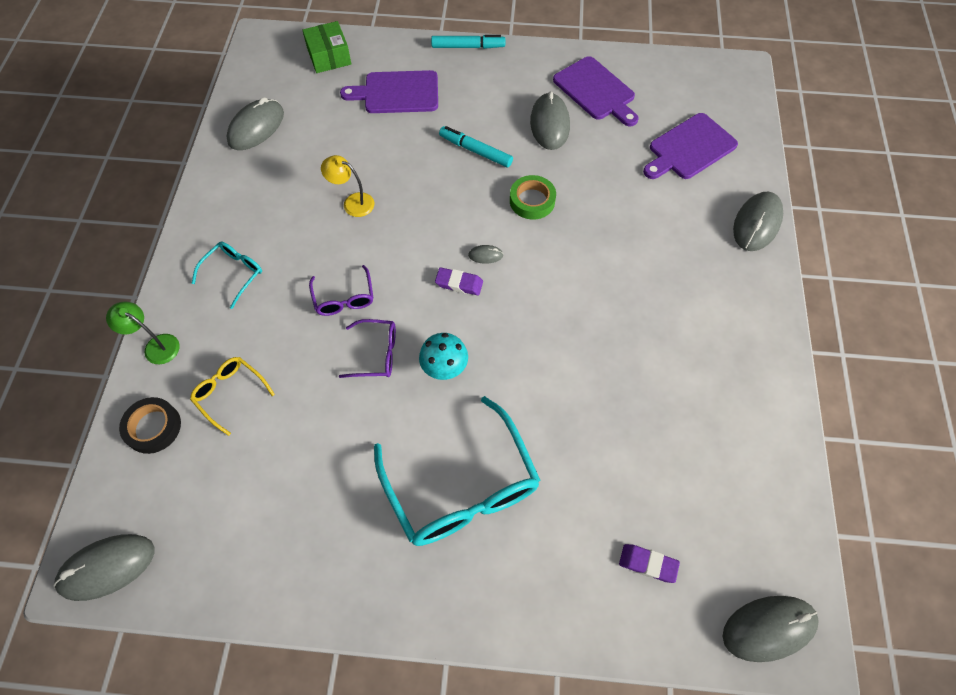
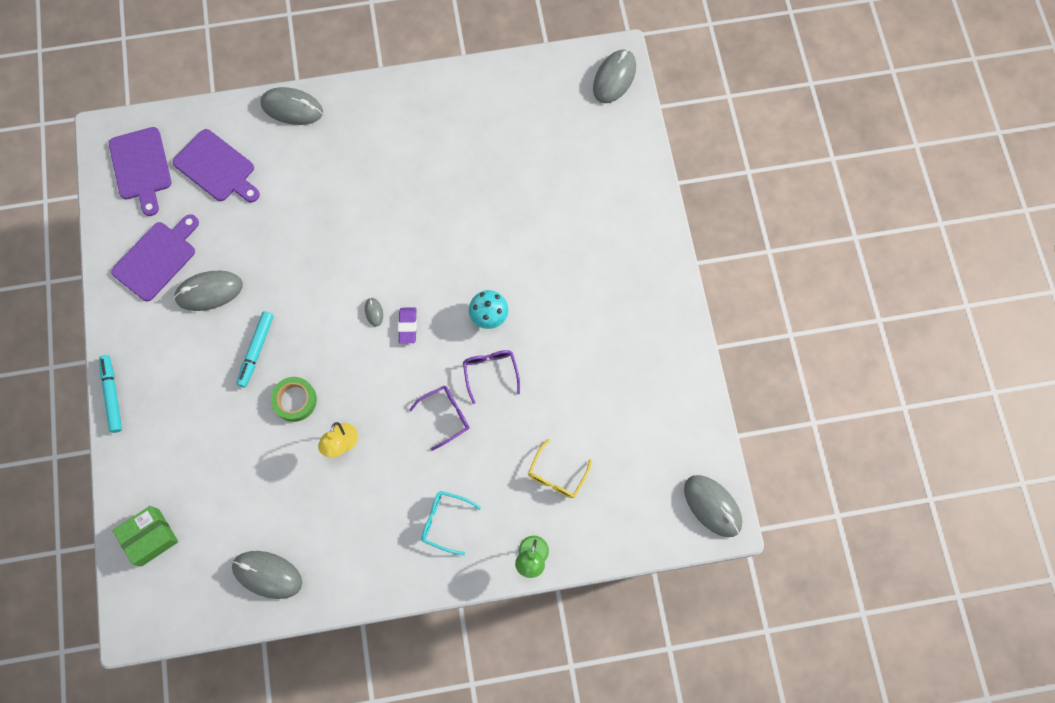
camera: 105 degrees left, 10 degrees up
(153, 427) = (602, 524): black tape -> none
(397, 93) = (192, 447): purple cutting board -> purple cutting board (141, 167)
(461, 487) = (580, 279): turquoise glasses -> none
(532, 201) = (306, 287): green tape -> green tape (295, 400)
(648, 564) = (596, 150): purple eraser -> none
(768, 628) = (614, 78): grey mouse -> grey mouse turned 60 degrees clockwise

